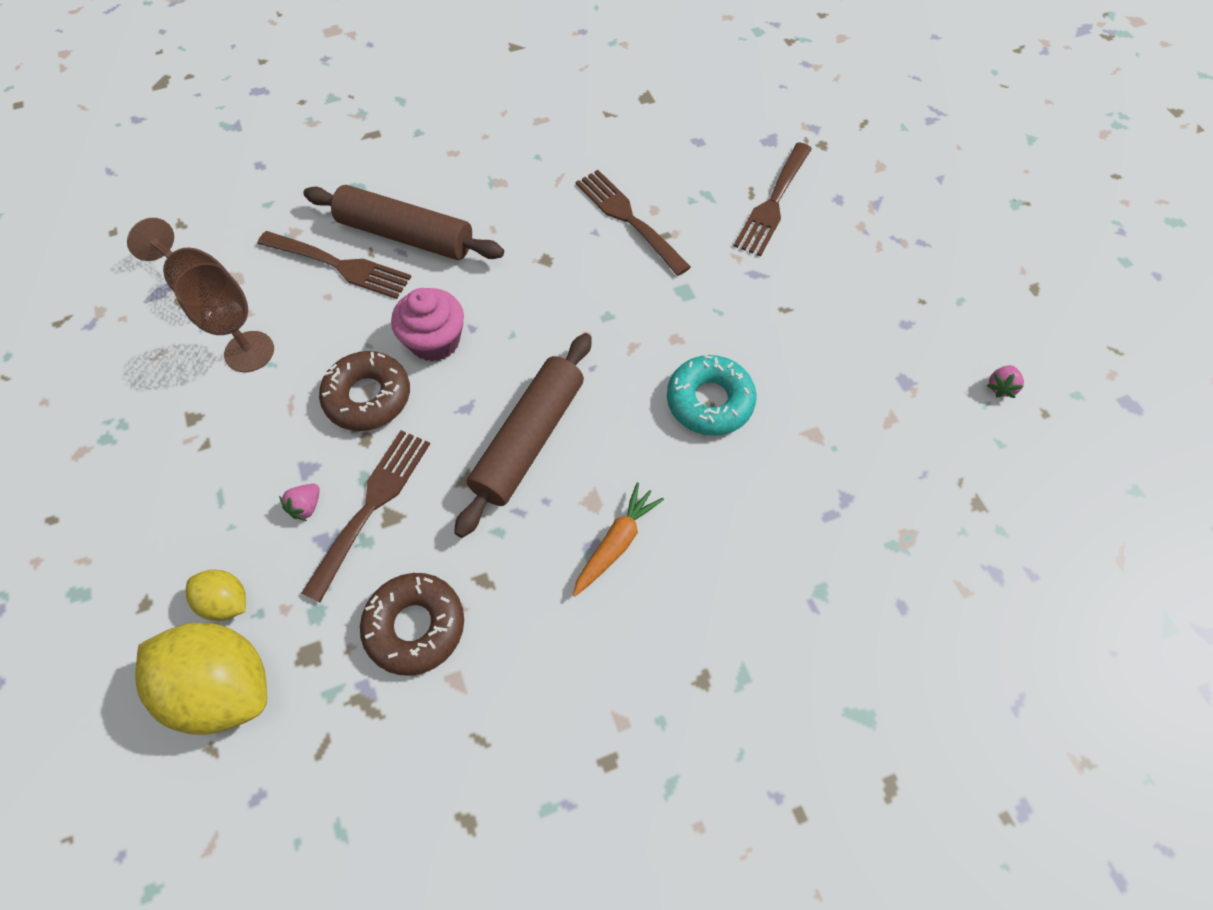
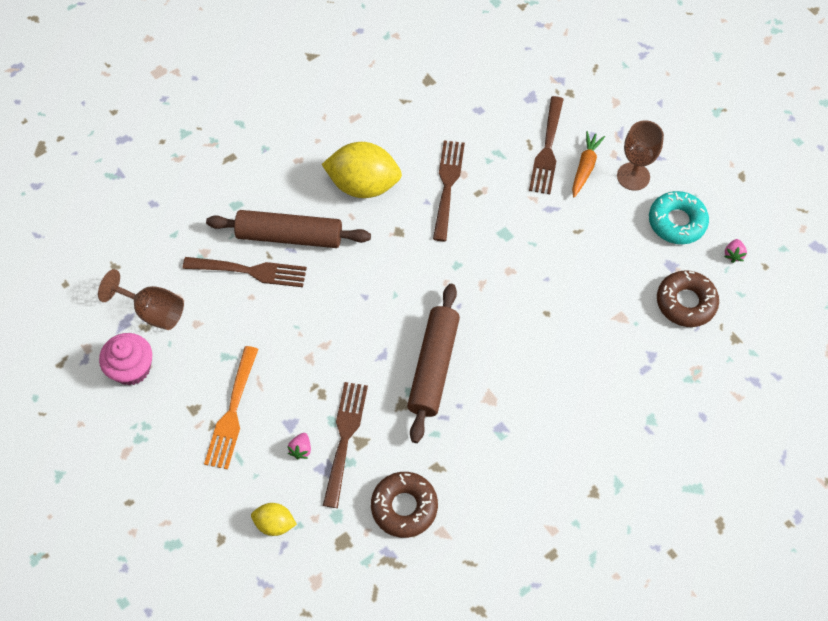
camera: 15 degrees left, 0 degrees up
(224, 687) = (297, 575): yellow lemon -> yellow lemon (363, 185)
(238, 434) = (232, 412): none -> orange fork
(249, 352) = (213, 352): brown goblet -> brown goblet (633, 176)
(368, 397) = (311, 364): brown donut -> brown donut (686, 302)
(435, 341) = (342, 312): pink cupcake -> pink cupcake (132, 368)
(616, 543) = (514, 421): orange carrot -> orange carrot (585, 167)
(628, 219) = (447, 185): brown fork -> brown fork turned 60 degrees clockwise
(709, 401) = (546, 310): turquoise donut -> turquoise donut (677, 222)

